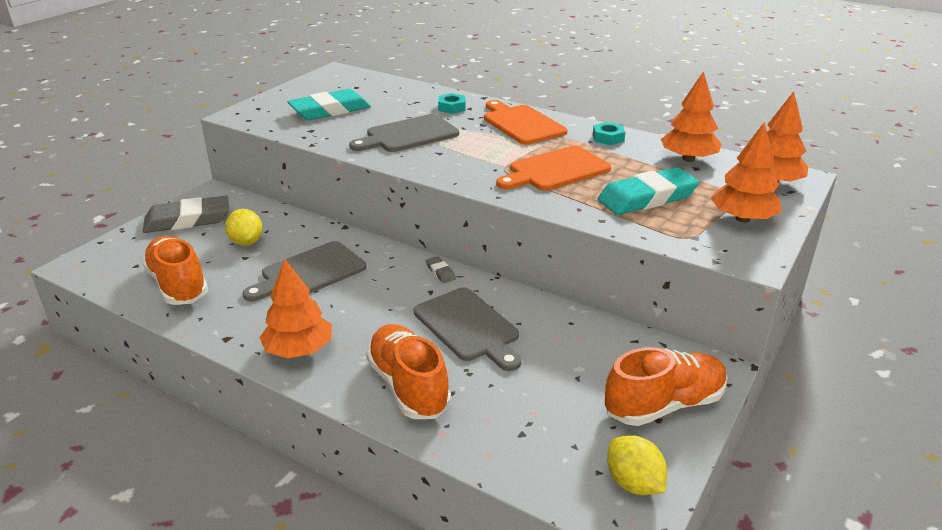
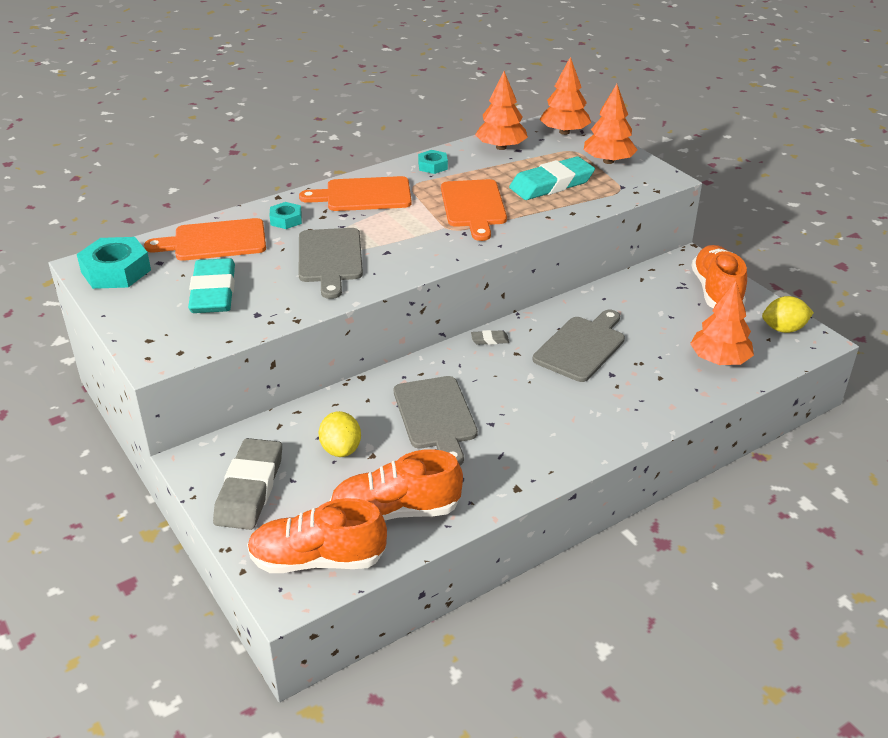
camera: 65 degrees left, 5 degrees up
(246, 242) = (341, 449): yellow lemon -> yellow lemon turned 75 degrees clockwise
(299, 350) = (562, 445): orange tree -> orange tree (719, 360)
(335, 79) = (116, 271): none -> turquoise nut
(398, 94) = (215, 241): none -> orange cutting board
(408, 386) = (643, 396): orange shoe -> orange shoe (317, 560)
(468, 327) = (581, 347): grey cutting board -> grey cutting board turned 45 degrees counterclockwise
(647, 198) = (551, 184): turquoise eraser -> turquoise eraser turned 60 degrees clockwise

